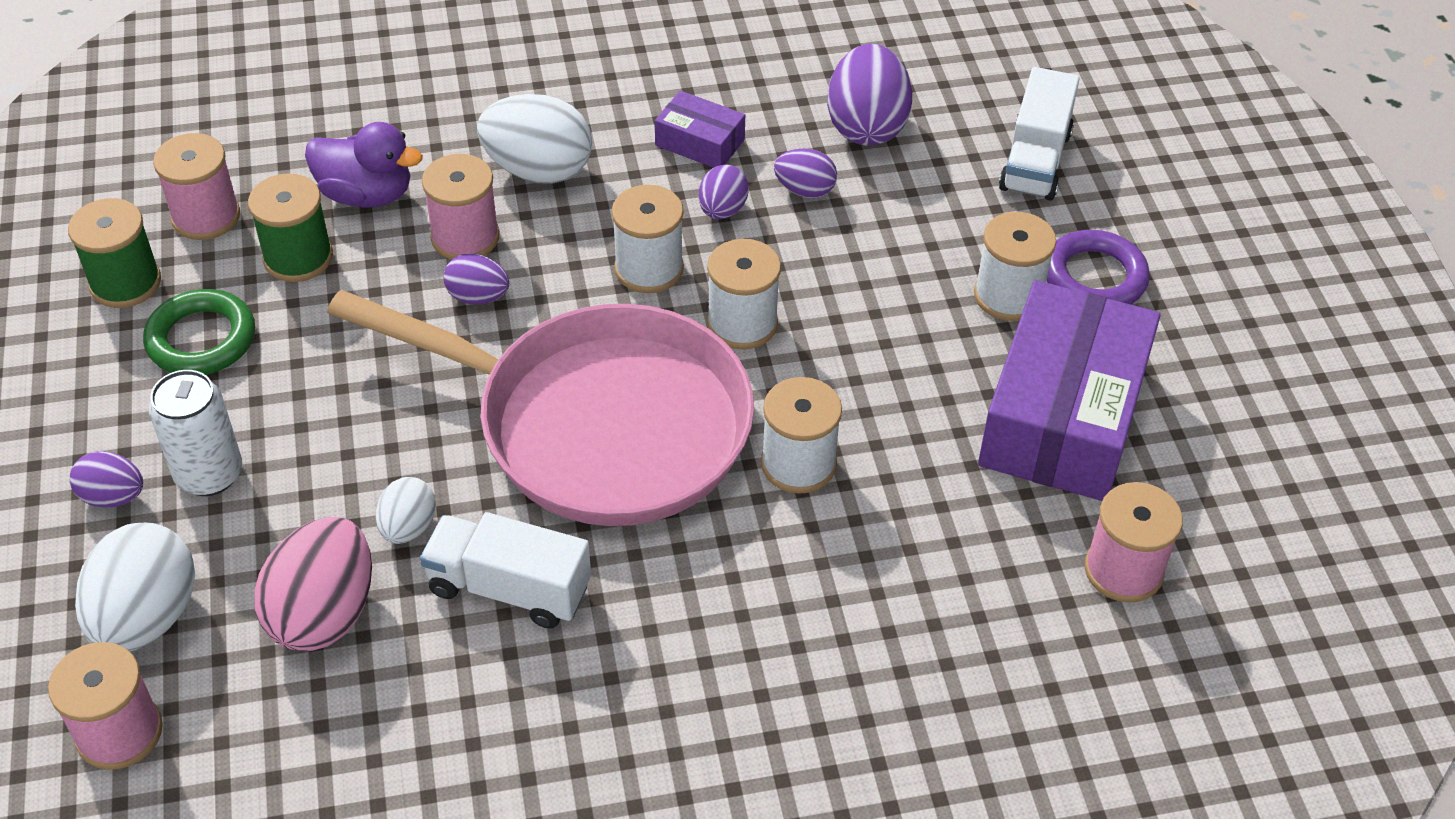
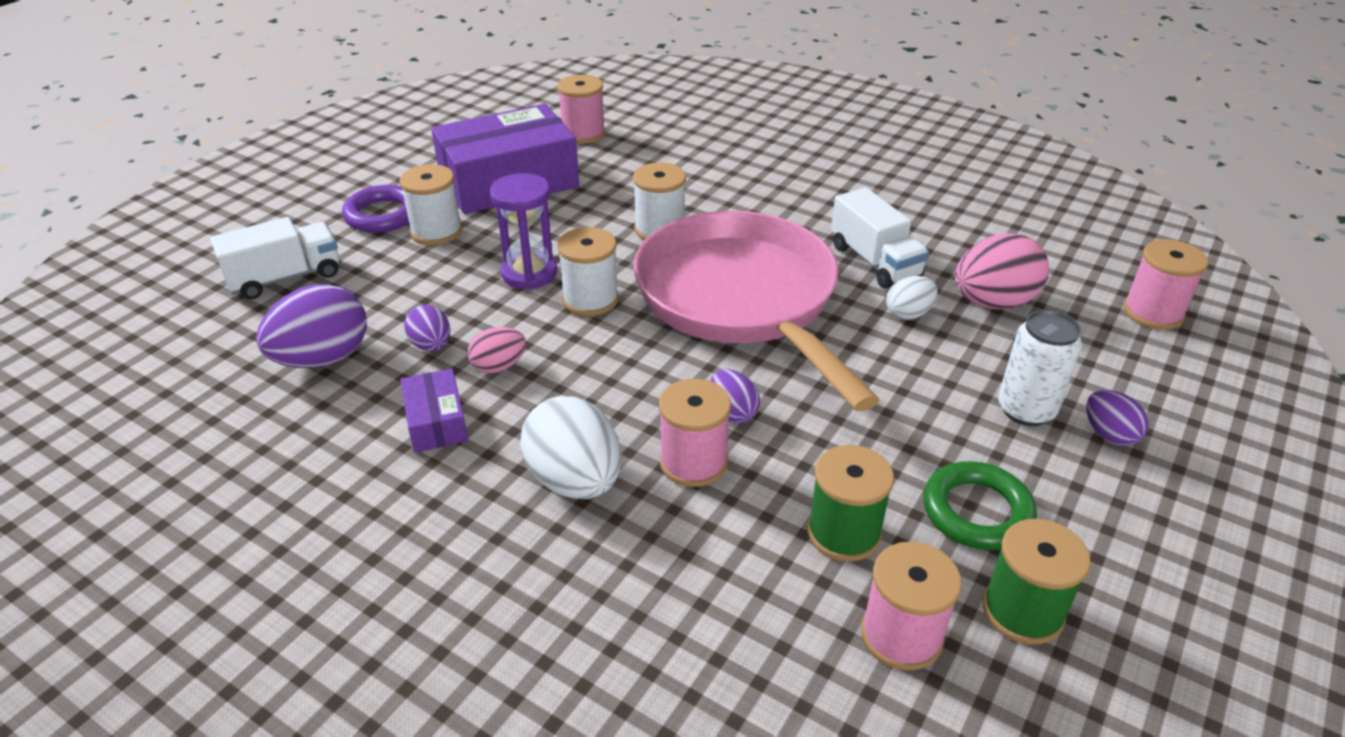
camera: 135 degrees left, 10 degrees down
(146, 617) = (1112, 355): white egg -> none
(366, 194) = (733, 555): purple duck -> none
(649, 269) = (598, 361): white spool -> none
(722, 210) = (499, 366): purple egg -> pink egg
(842, 312) = (529, 273): none -> purple hourglass

